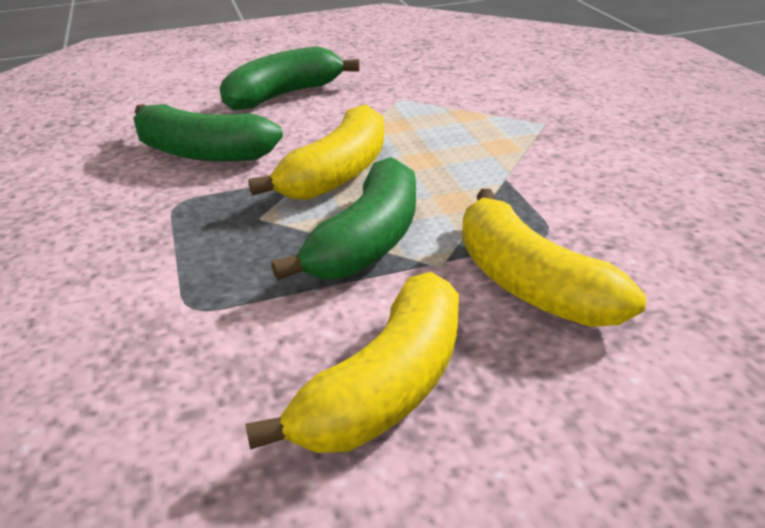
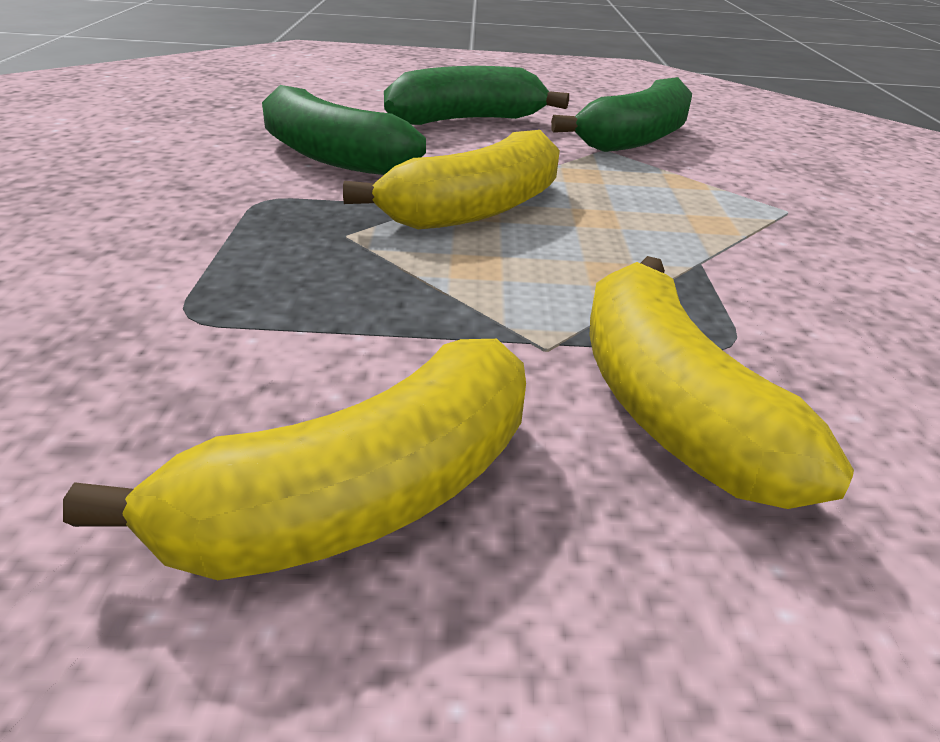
camera: 15 degrees right, 0 degrees up
(368, 241) = (464, 293): green banana -> green banana (635, 139)

